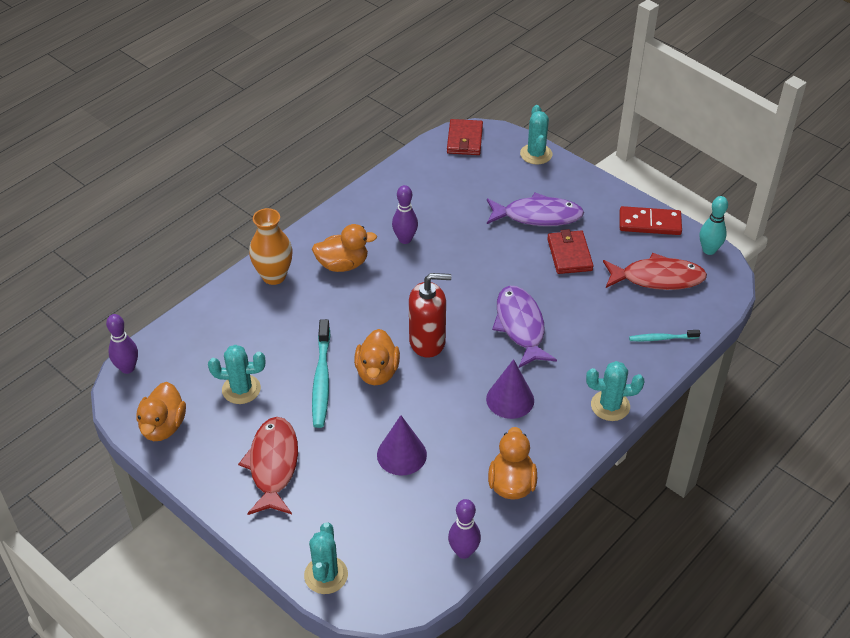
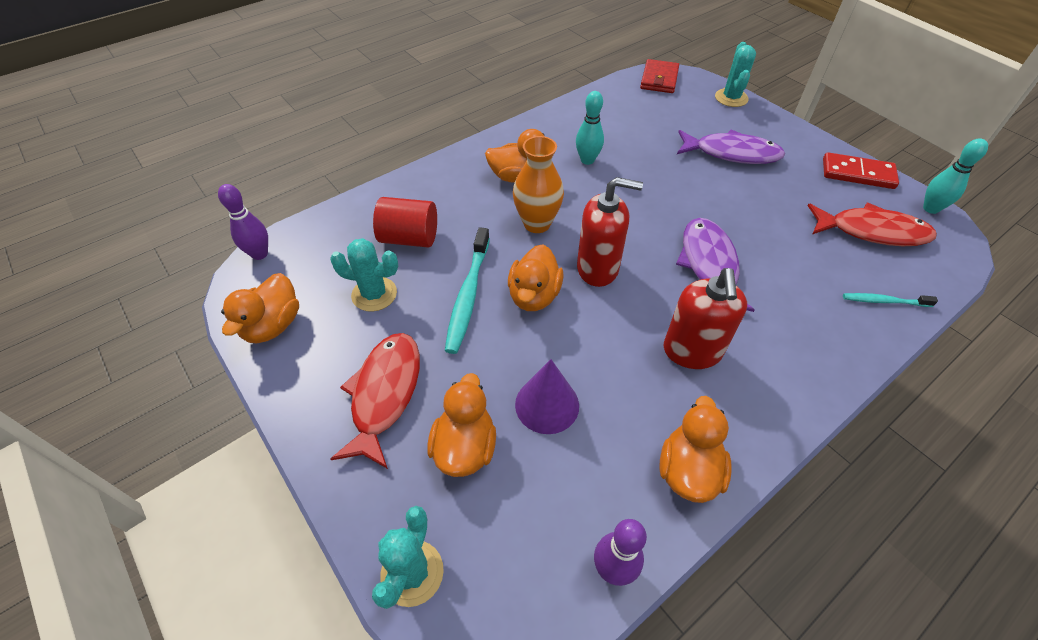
camera: 10 degrees right, 5 degrees up
(258, 336) = (409, 238): none -> red cylinder
(274, 276) = (443, 180): orange vase -> orange vase (537, 223)
(345, 493) = (465, 447): none -> orange duck
(405, 239) = (587, 160): purple bowling pin -> turquoise bowling pin
(510, 399) = (692, 351): purple cone -> red soap dispenser
(569, 254) = (767, 195): red wallet -> none
(610, 406) = (822, 378): turquoise cactus -> none

